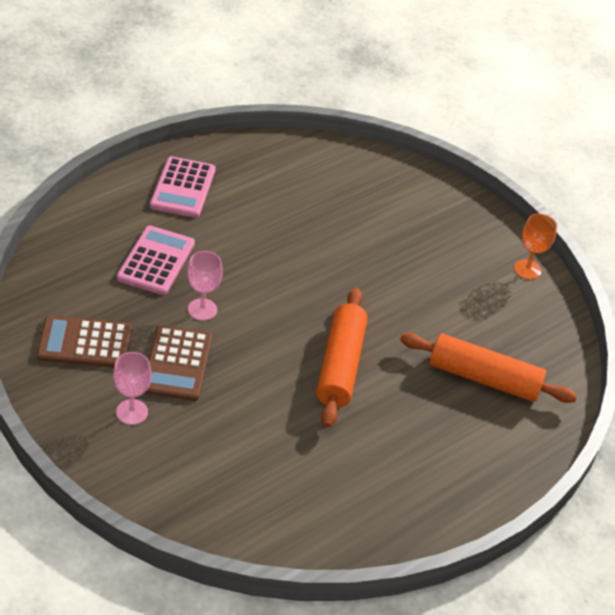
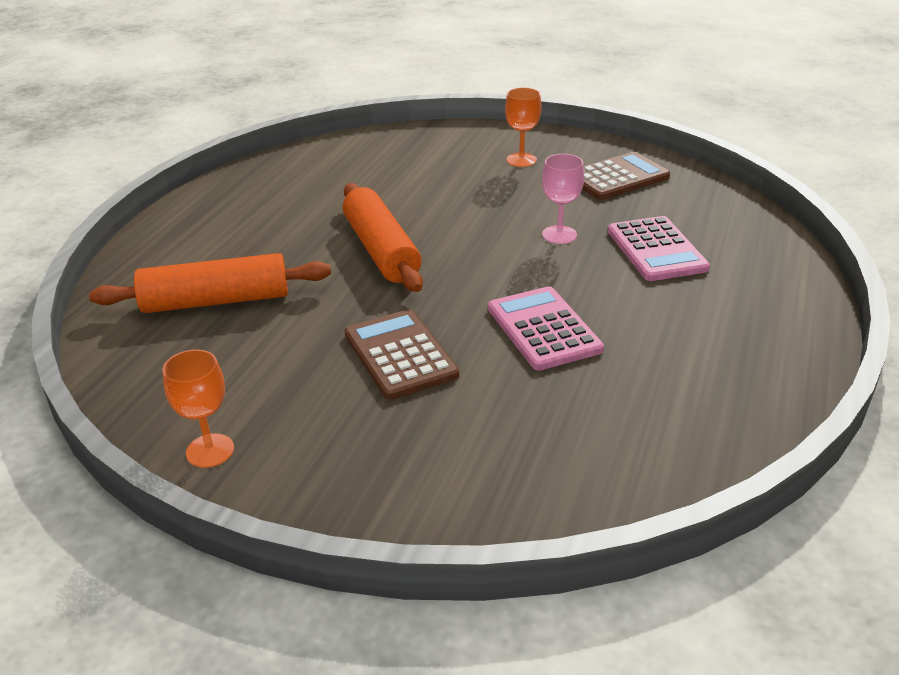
camera: 155 degrees right, 10 degrees down
(132, 412) = (521, 160): pink goblet -> orange goblet
(177, 363) = (527, 195): brown calculator -> brown calculator (400, 355)
(183, 188) = (744, 326): pink calculator -> pink calculator (543, 329)

